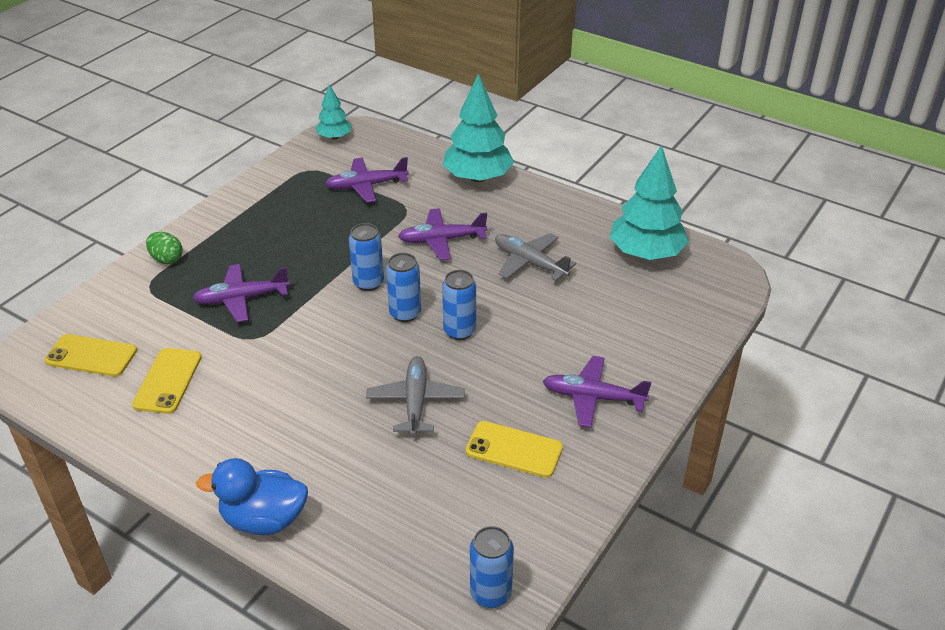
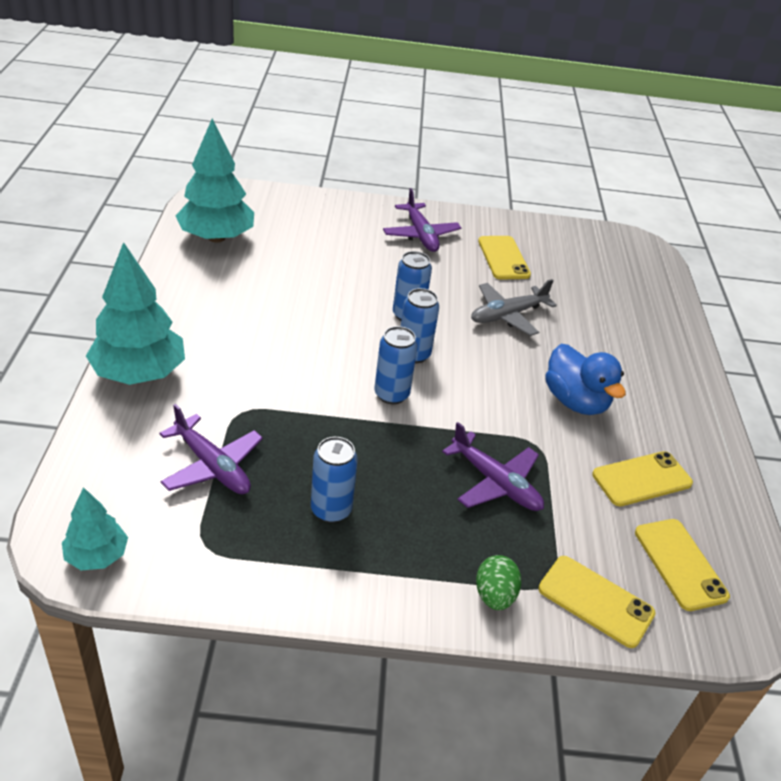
camera: 125 degrees left, 0 degrees up
(116, 299) = (595, 601): none -> yellow phone
(264, 519) = (683, 352): blue duck -> blue duck (575, 401)
(441, 240) = (283, 366): purple plane -> none
(490, 593) = (615, 242): blue can -> blue can (331, 510)
(530, 263) = (279, 298): grey plane -> none

